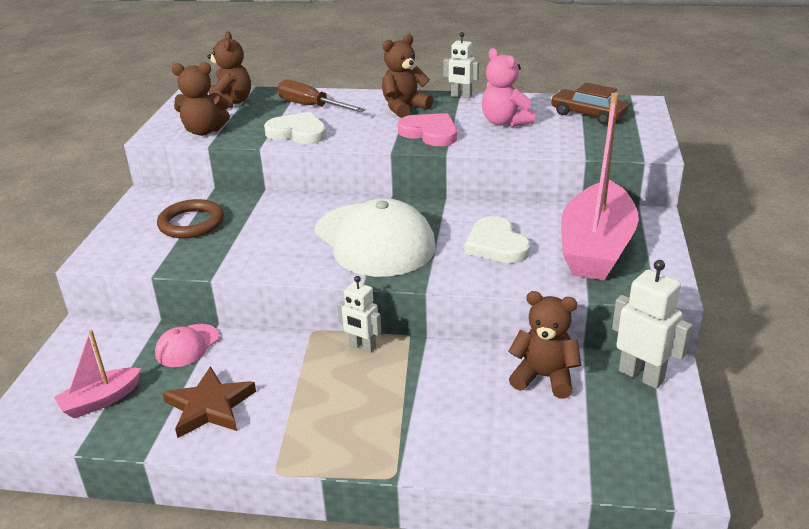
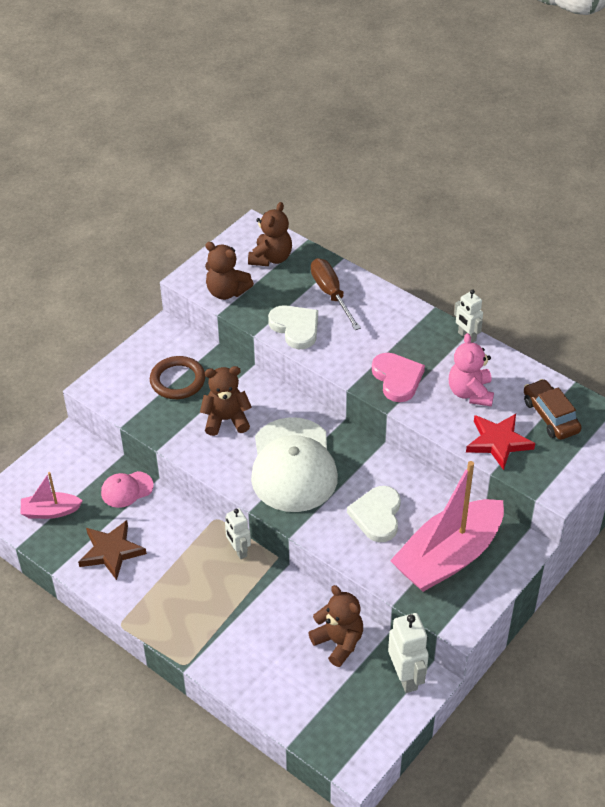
camera: 30 degrees right, 15 degrees up
(404, 108) = (405, 332): brown teddy bear -> brown teddy bear (226, 420)
(566, 140) = (498, 442): none -> red star

